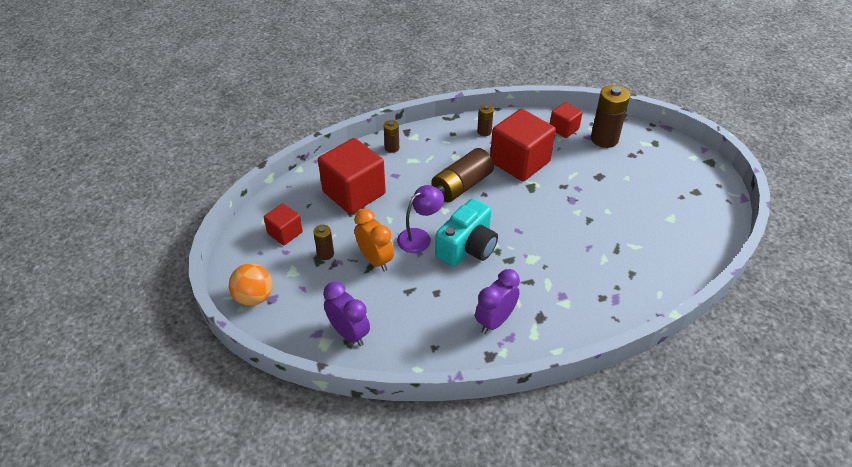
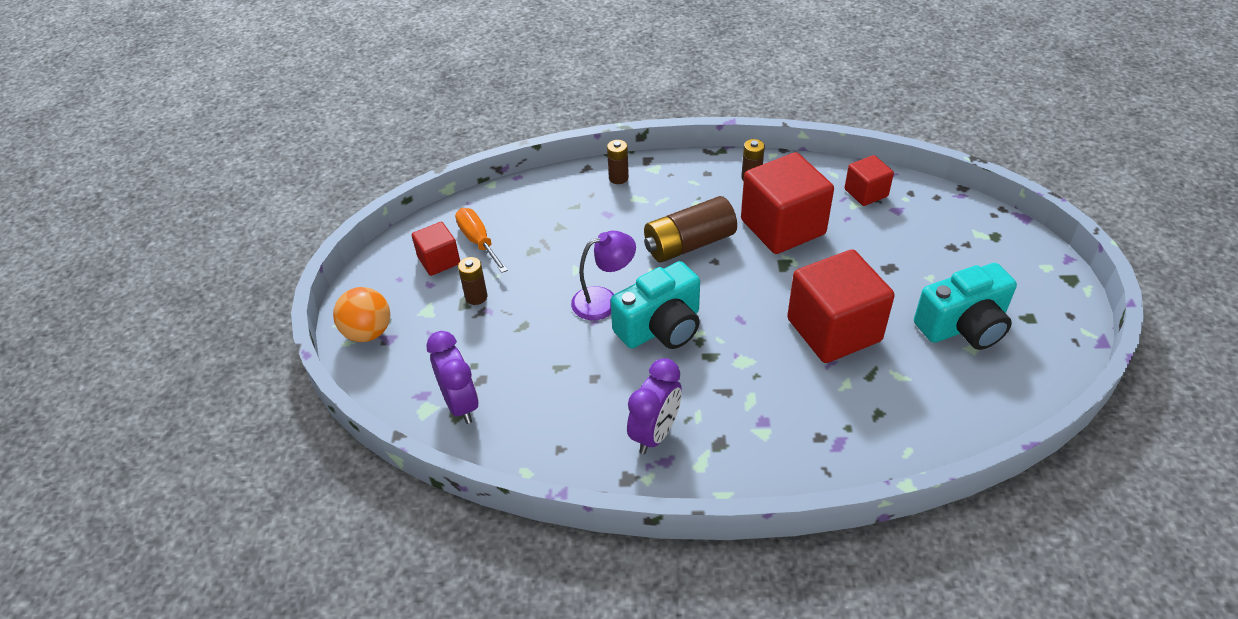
camera: 20 degrees right, 0 degrees up
(309, 213) = (478, 241): none -> orange screwdriver
(354, 193) = (545, 227): red cube -> red cube (834, 330)
(375, 260) = (534, 318): orange clock -> none
(495, 321) = (655, 433): purple clock -> purple clock turned 150 degrees clockwise
(604, 139) = (919, 217): brown battery -> none
(660, 205) = (963, 326): none -> turquoise camera

